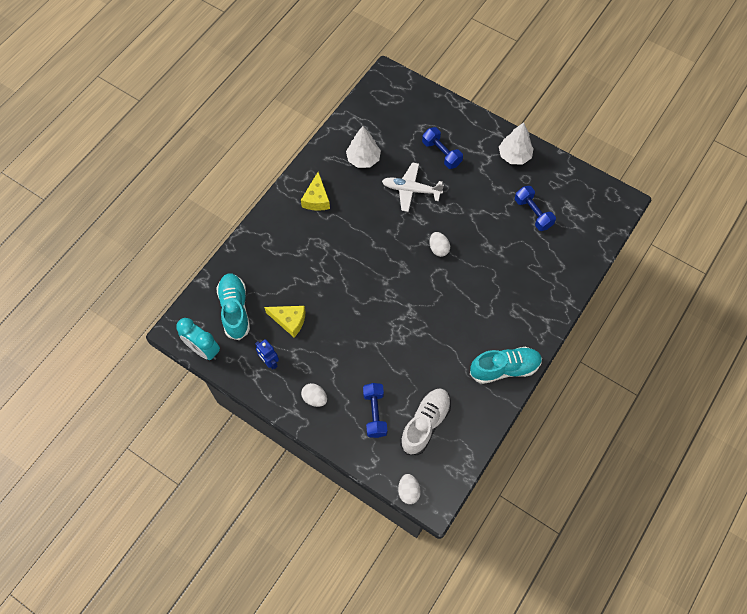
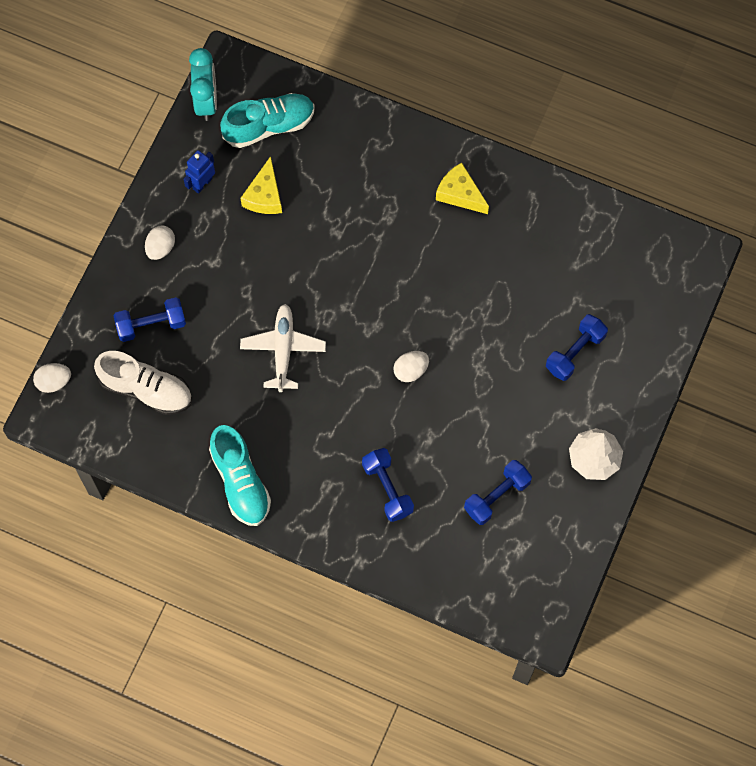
camera: 80 degrees right, 5 degrees up
(203, 349) = (206, 101): turquoise clock -> turquoise clock turned 150 degrees clockwise
(316, 199) = (460, 194): yellow cheese -> yellow cheese turned 45 degrees clockwise
(363, 159) = (541, 244): white tree -> none
(411, 190) = (501, 319): white plane -> white plane (283, 349)
(520, 276) = (387, 489): none -> blue dumbbell

